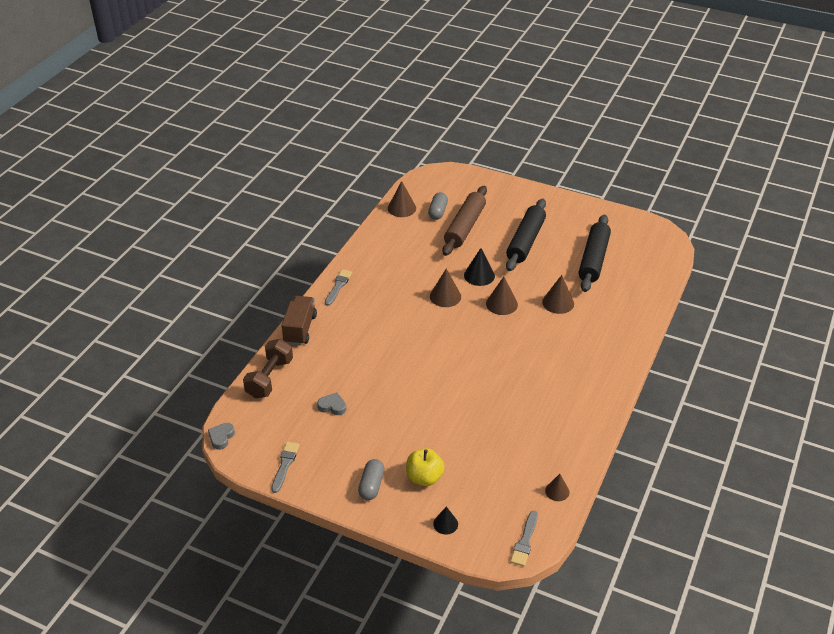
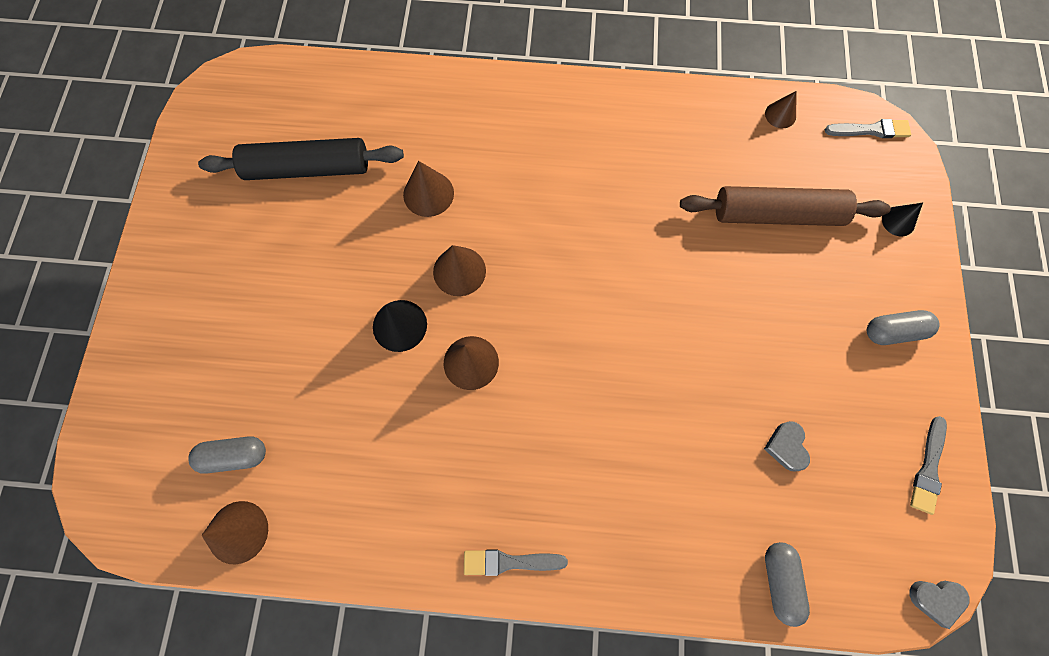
camera: 110 degrees left, 30 degrees up
(269, 378) = (779, 581): brown dumbbell -> grey capsule
(285, 465) = (928, 468): grey brush -> grey brush turned 60 degrees counterclockwise
(300, 329) = (645, 583): brown truck -> none
(424, 477) = (843, 269): yellow apple -> none
(464, 227) = (270, 391): brown rolling pin -> brown rolling pin (776, 215)
(525, 241) = (286, 278): black rolling pin -> none

